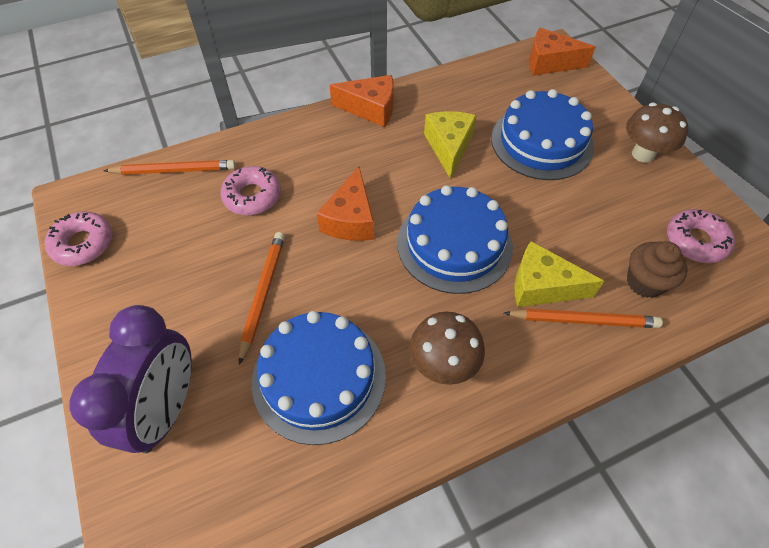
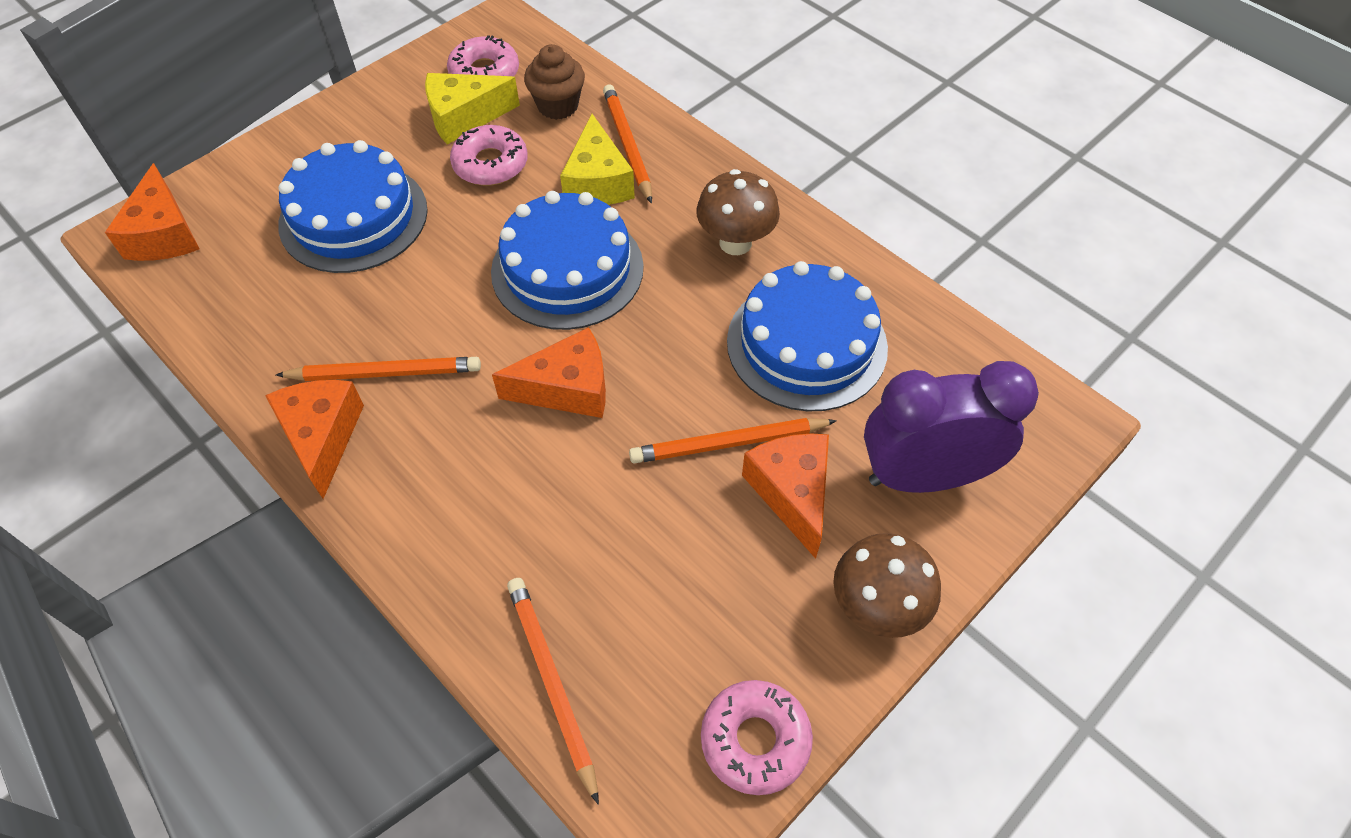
camera: 110 degrees left, 0 degrees up
(206, 317) = (792, 493): none -> orange cheese
(252, 196) = (568, 531): pink donut -> pink donut (490, 164)
(403, 138) = (385, 373): none -> orange pencil
(449, 147) = (390, 314): yellow cheese -> yellow cheese (464, 117)
(643, 154) = (352, 121): brown mushroom -> brown mushroom (876, 608)

